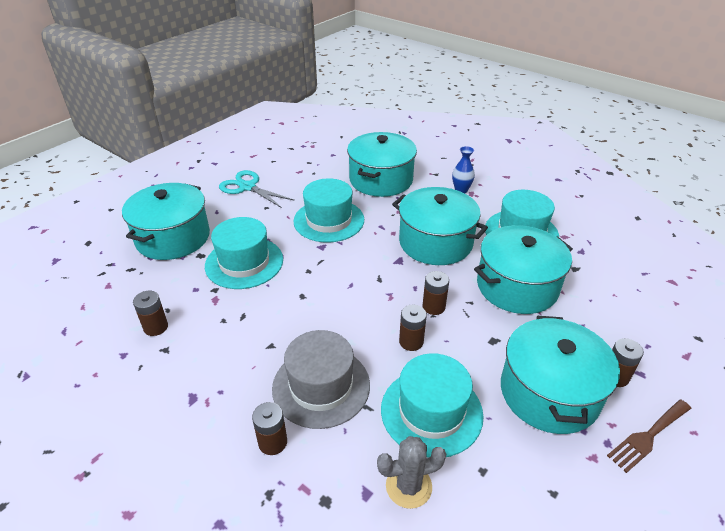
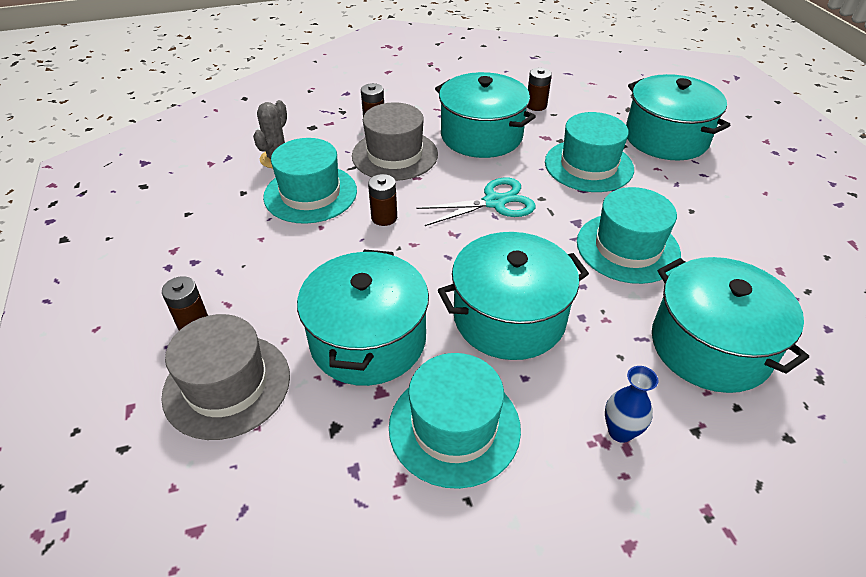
camera: 125 degrees right, 5 degrees up
(247, 187) = (753, 211): turquoise scissors -> turquoise scissors (494, 202)
(433, 307) = (408, 254): brown battery -> none
(549, 392) = (241, 266): turquoise pot -> turquoise pot (481, 136)
(617, 324) = (227, 385): none -> grey hat
(648, 436) = (136, 295): brown fork -> none

